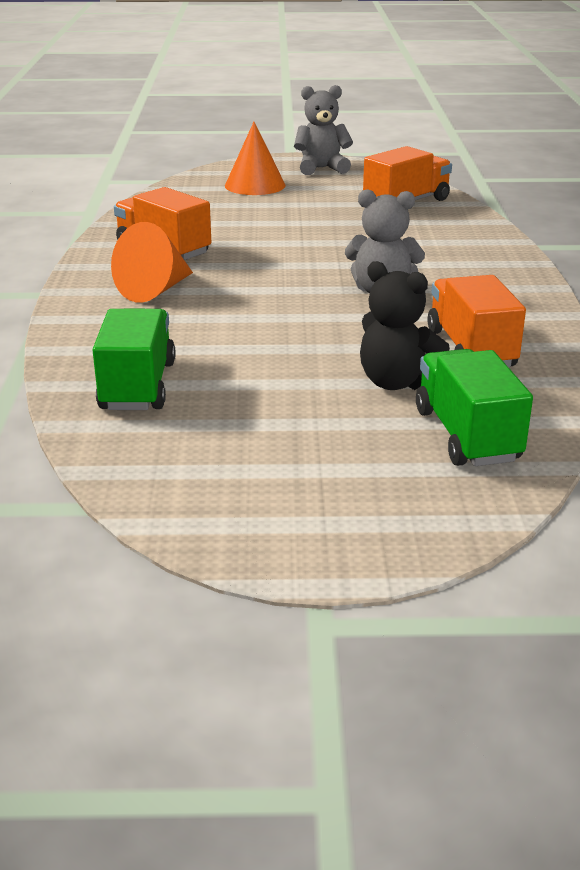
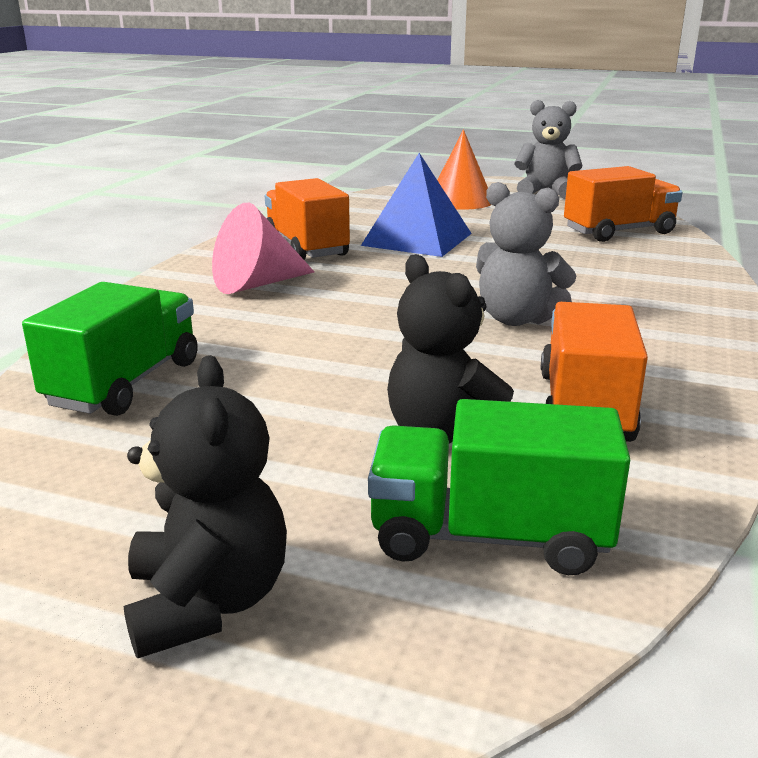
camera: 20 degrees right, 5 degrees down
(155, 290) = (257, 284): orange cone -> pink cone
(250, 230) = (417, 239): none -> blue pyramid
(337, 500) = (208, 602): none -> black teddy bear
(467, 435) = (489, 536): green truck -> green truck turned 90 degrees counterclockwise

